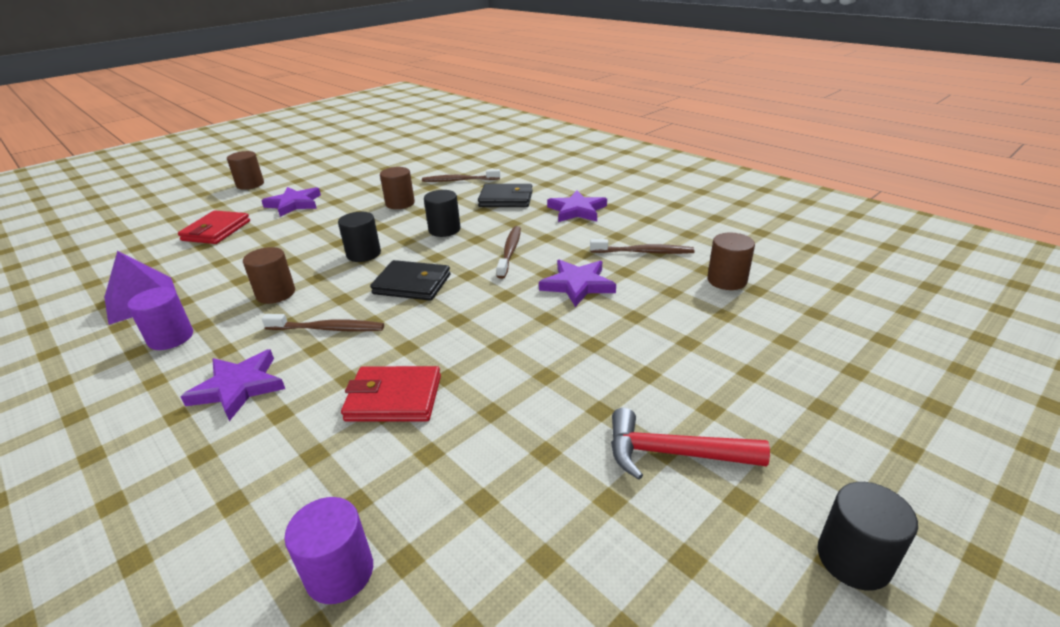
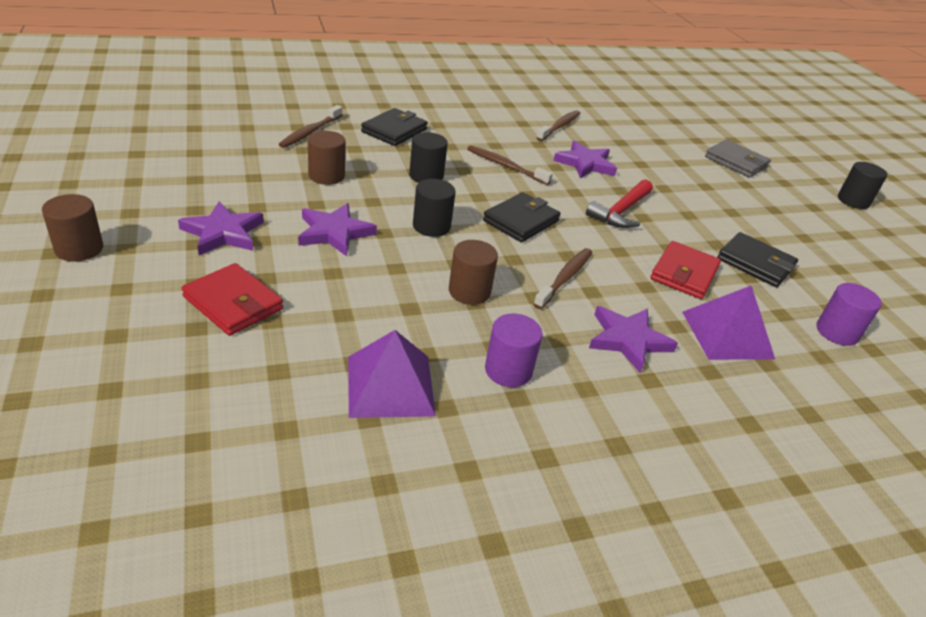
camera: 70 degrees left, 5 degrees up
(280, 456) = (727, 334): none -> purple pyramid
(472, 455) = (755, 263): none -> black wallet
(577, 210) = (460, 117): purple star -> purple star (334, 232)
(672, 453) = (776, 208): red hammer -> red hammer (621, 211)
(727, 280) = (622, 123): brown cylinder -> none
(772, 387) = (736, 162): none -> grey wallet

